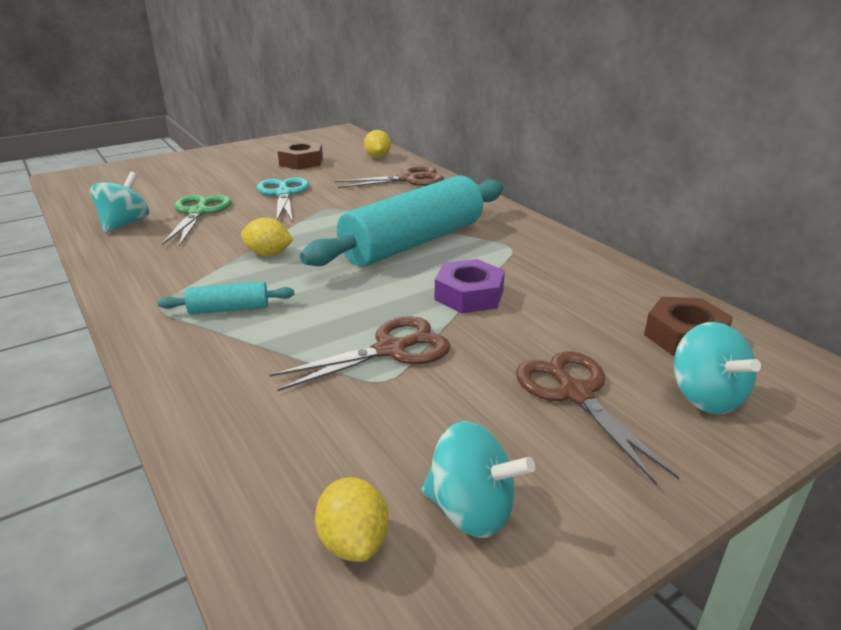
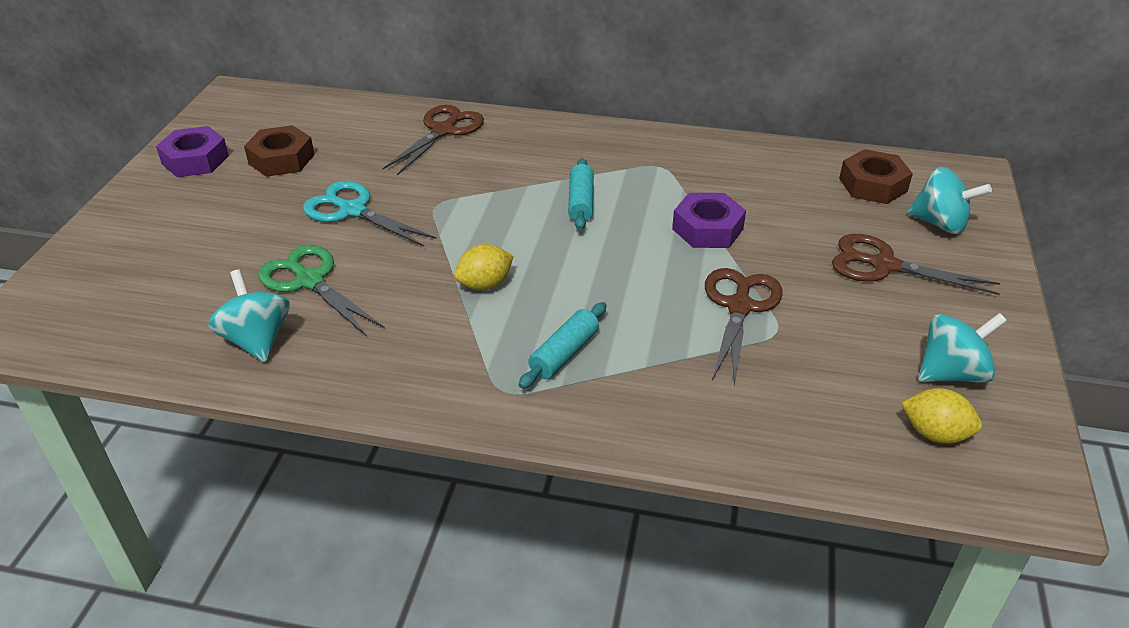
camera: 45 degrees left, 10 degrees up
(265, 149) = (195, 160): none -> purple nut
(377, 157) = (355, 114): yellow lemon -> none
(413, 242) = (581, 202): turquoise rolling pin -> turquoise rolling pin, size x0.42

